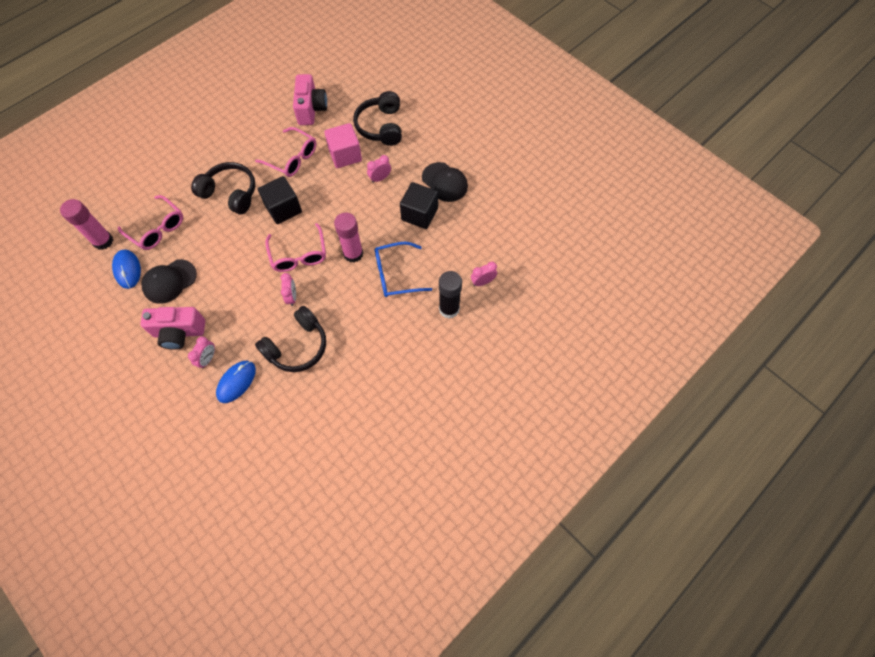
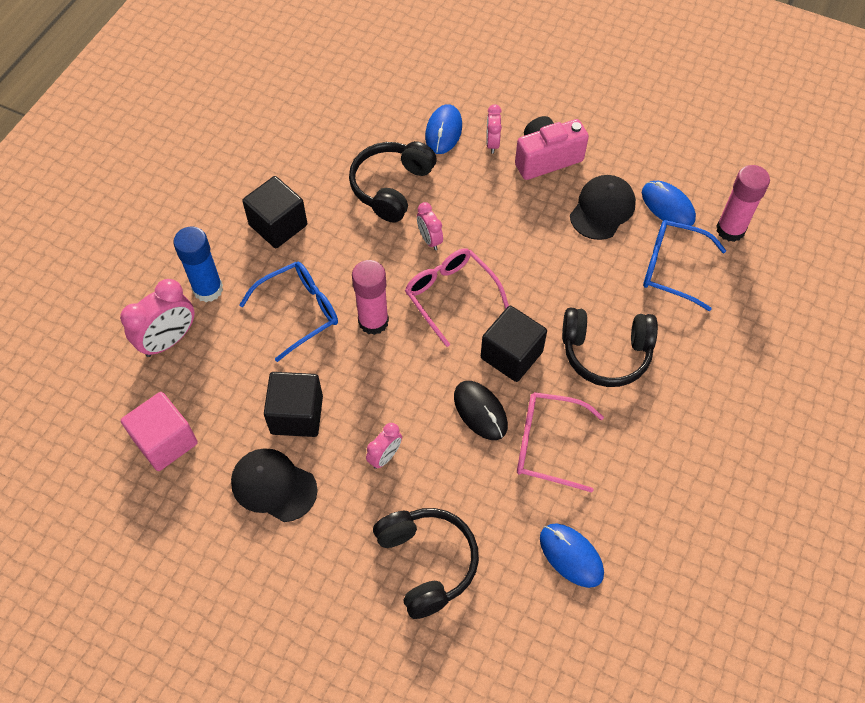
camera: 160 degrees right, 5 degrees down
(157, 228) = (672, 268): pink glasses -> blue glasses
(311, 109) = (571, 556): pink camera -> blue mouse
(318, 185) = (480, 411): none -> black mouse
(345, 155) = (463, 481): pink cube -> pink cube (165, 441)
(387, 342) = (278, 225): none -> black cube
(449, 309) = (208, 289): black glue stick -> blue glue stick
(482, 282) = (169, 340): pink clock -> pink clock, size x1.74

